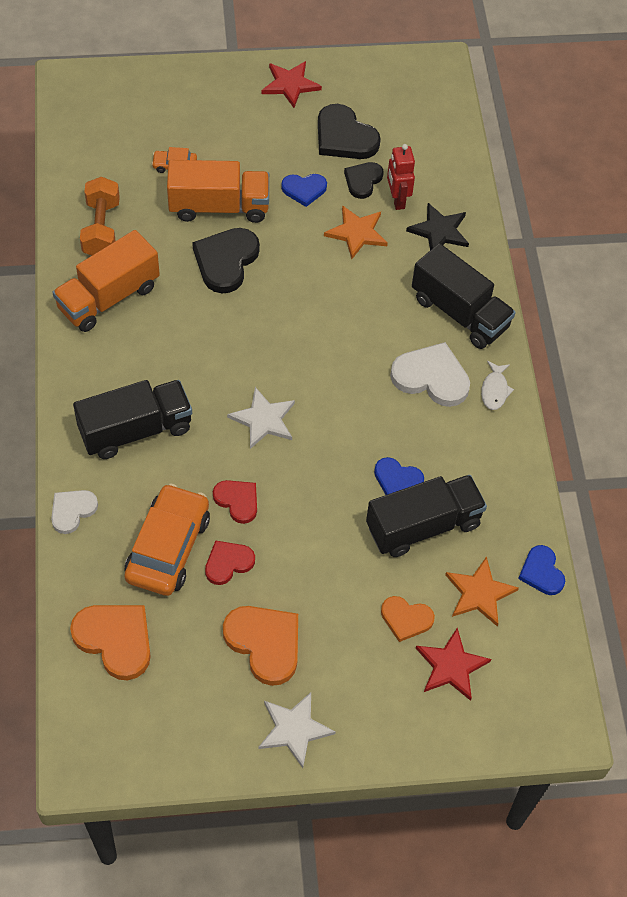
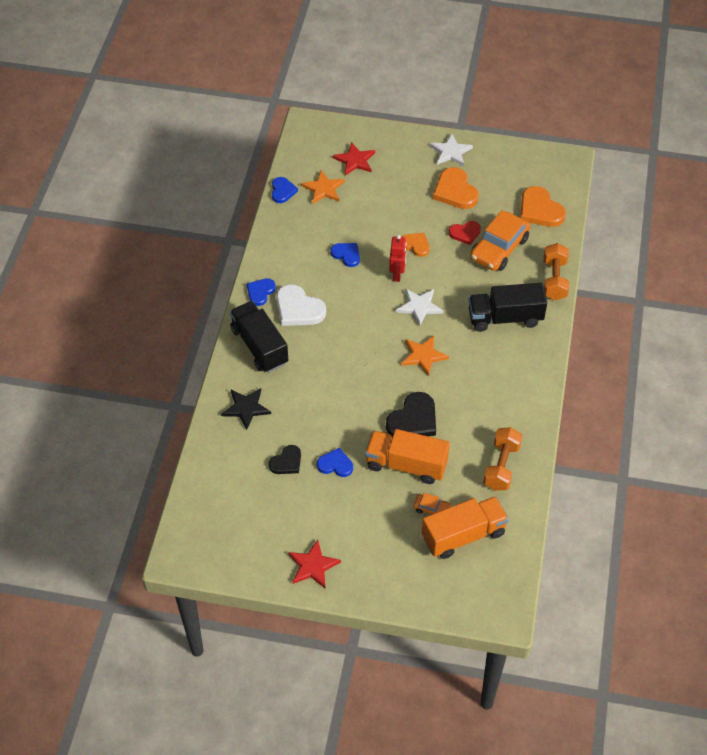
camera: 160 degrees left, 5 degrees down
(72, 511) = (554, 280): white heart -> orange dumbbell
(108, 297) = (506, 411): orange truck -> orange truck (463, 535)
(237, 501) = (450, 264): red heart -> none
(344, 137) = (286, 504): black heart -> none
(357, 233) = (308, 420): orange star -> orange star (423, 355)
(397, 200) = (267, 440): red robot -> red robot (397, 274)
(406, 619) = (371, 186): orange heart -> orange heart (415, 245)
(423, 526) = (341, 227): black truck -> none
(494, 390) = (260, 292): white fish -> blue heart

